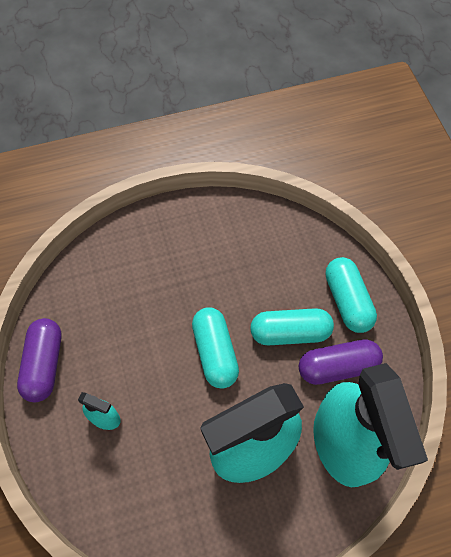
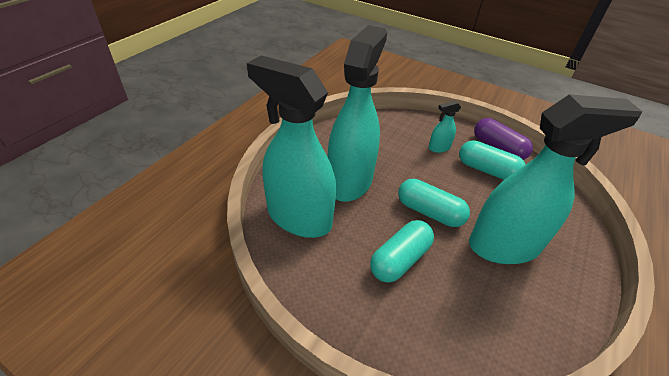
camera: 135 degrees right, 20 degrees down
(192, 277) = (504, 246): none -> turquoise spray bottle
(337, 367) = (343, 261): purple capsule -> none
(347, 300) = (384, 321): turquoise capsule -> turquoise capsule (487, 170)

